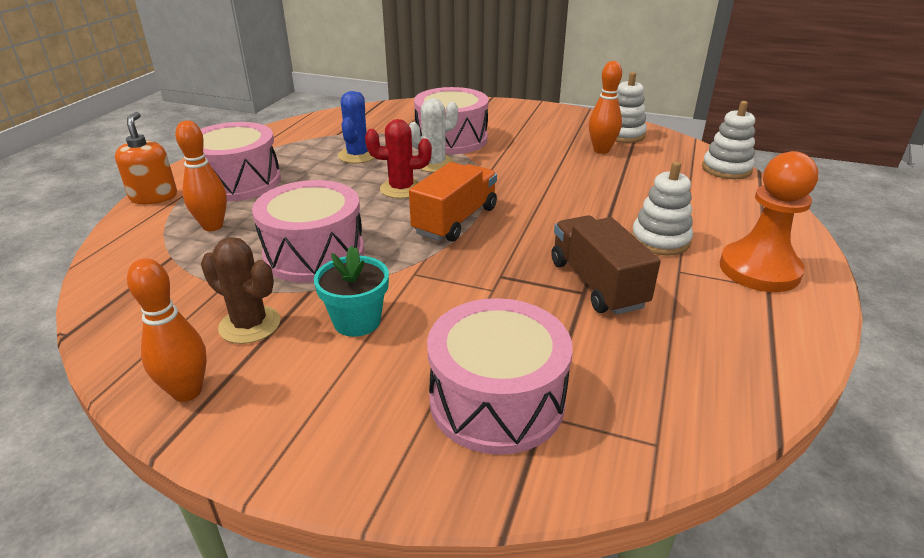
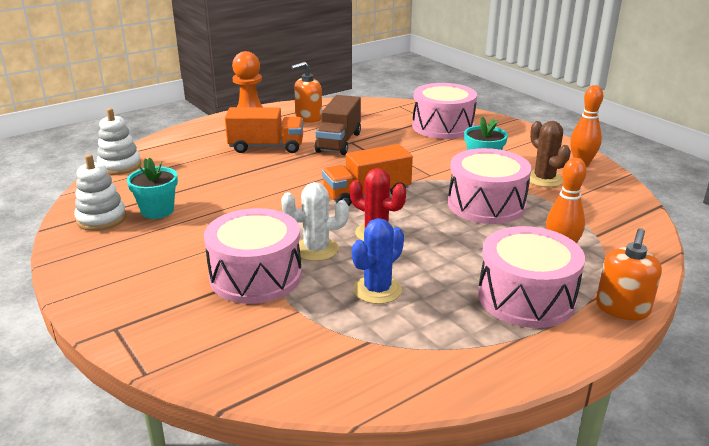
camera: 145 degrees left, 5 degrees down
(601, 150) = (157, 211): orange bowling pin -> turquoise flower pot
(660, 240) = (266, 147): white stacking toy -> orange truck
(726, 320) = (308, 117): none -> orange soap dispenser

